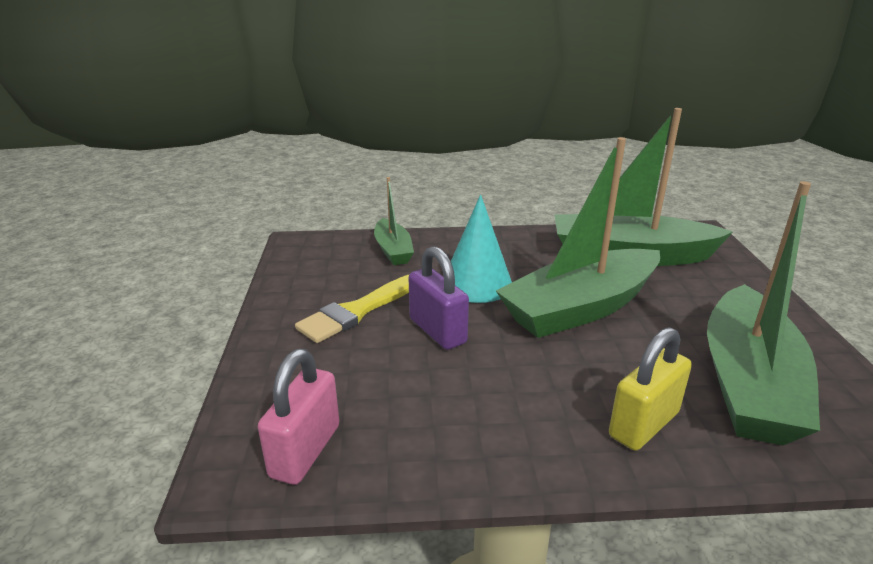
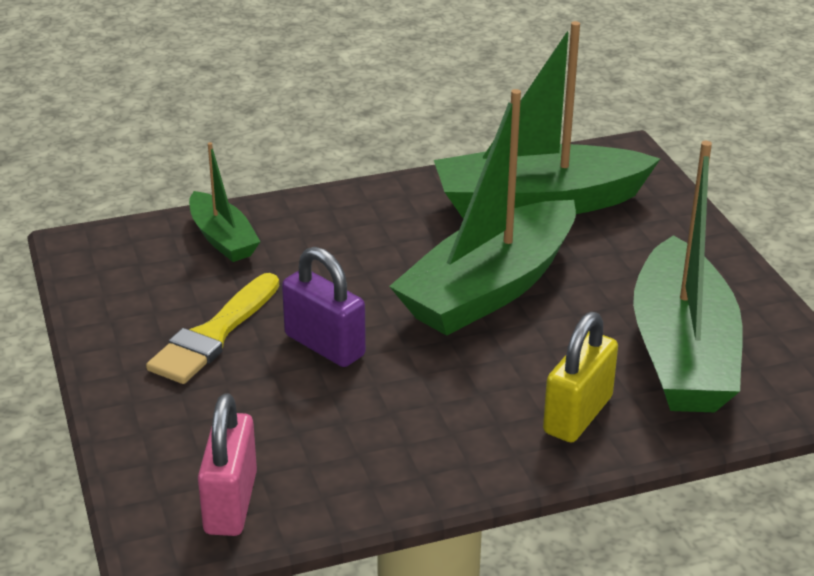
camera: 15 degrees left, 5 degrees up
(477, 283) = (352, 273): turquoise cone -> none

